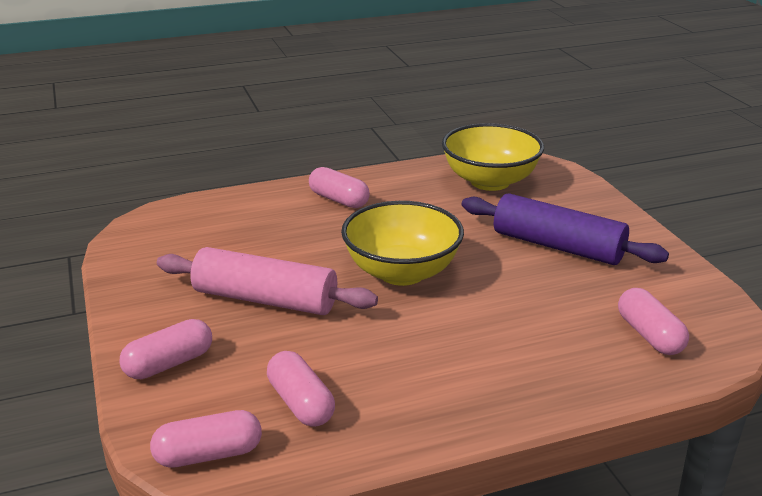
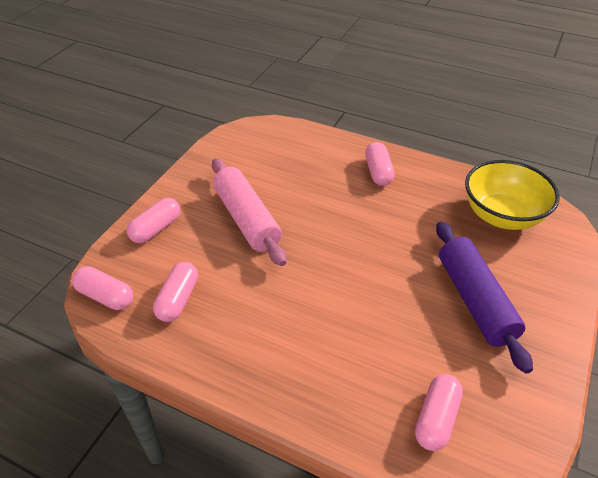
camera: 45 degrees right, 15 degrees up
(169, 363) = (156, 229): pink capsule -> pink capsule turned 60 degrees counterclockwise
(402, 272) = (343, 251): yellow bowl -> none

